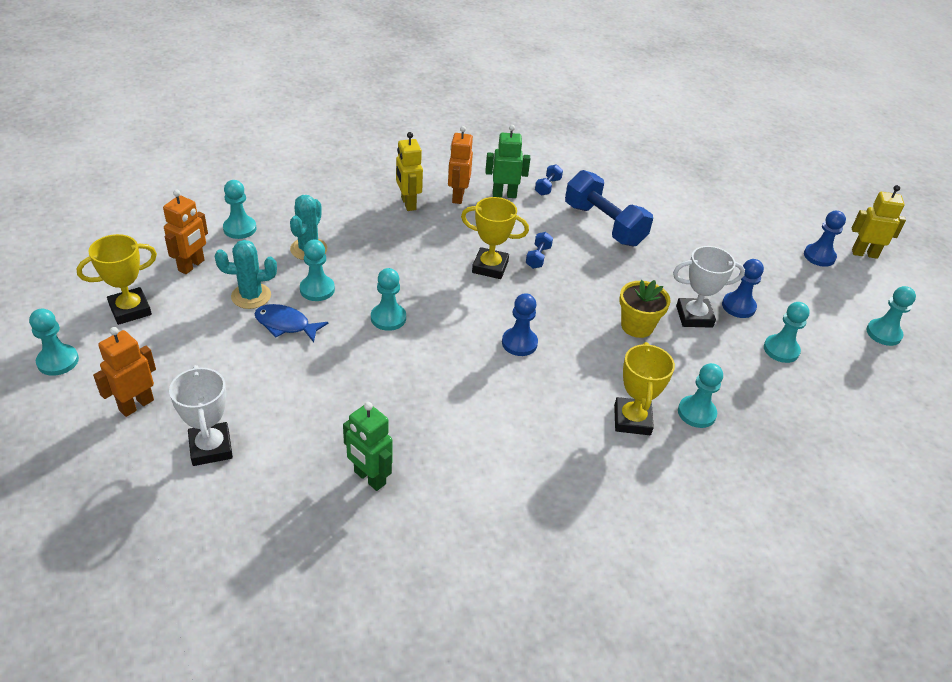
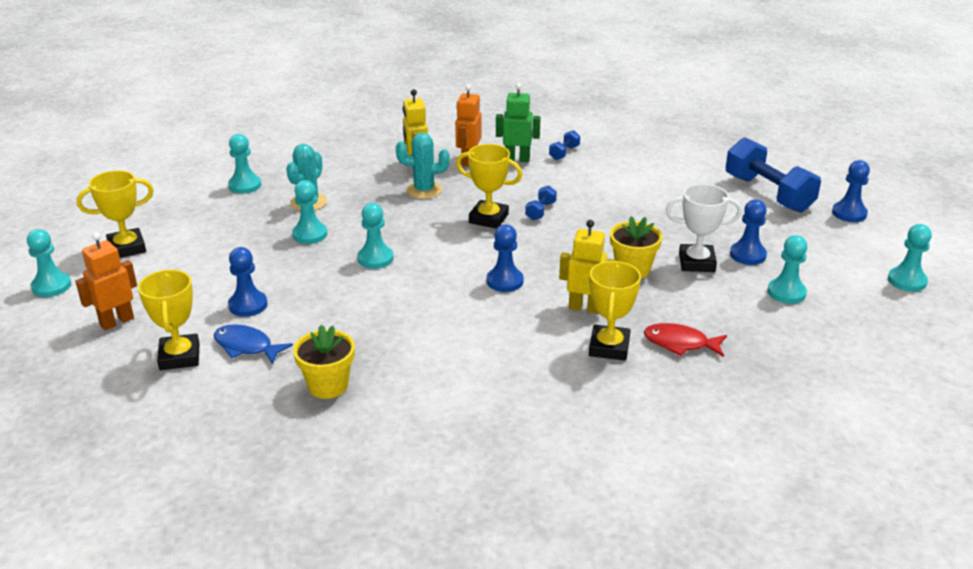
camera: 10 degrees right, 10 degrees down
(191, 265) = (192, 214): orange robot -> none
(211, 448) = (179, 357): white trophy -> yellow trophy
(251, 296) = (244, 239): turquoise cactus -> turquoise cactus (424, 190)
(270, 380) = (248, 305): none -> blue pawn
(285, 325) = (272, 262): blue fish -> blue fish (246, 346)
(369, 478) = (328, 385): green robot -> yellow flower pot
(604, 225) = (617, 185): blue dumbbell -> blue dumbbell (768, 194)
(696, 413) = (680, 343): turquoise pawn -> red fish
(864, 253) = (902, 211): yellow robot -> yellow robot (584, 308)

